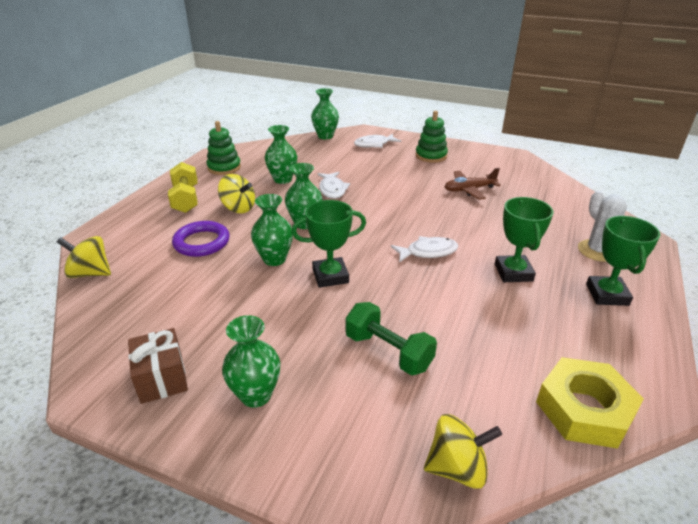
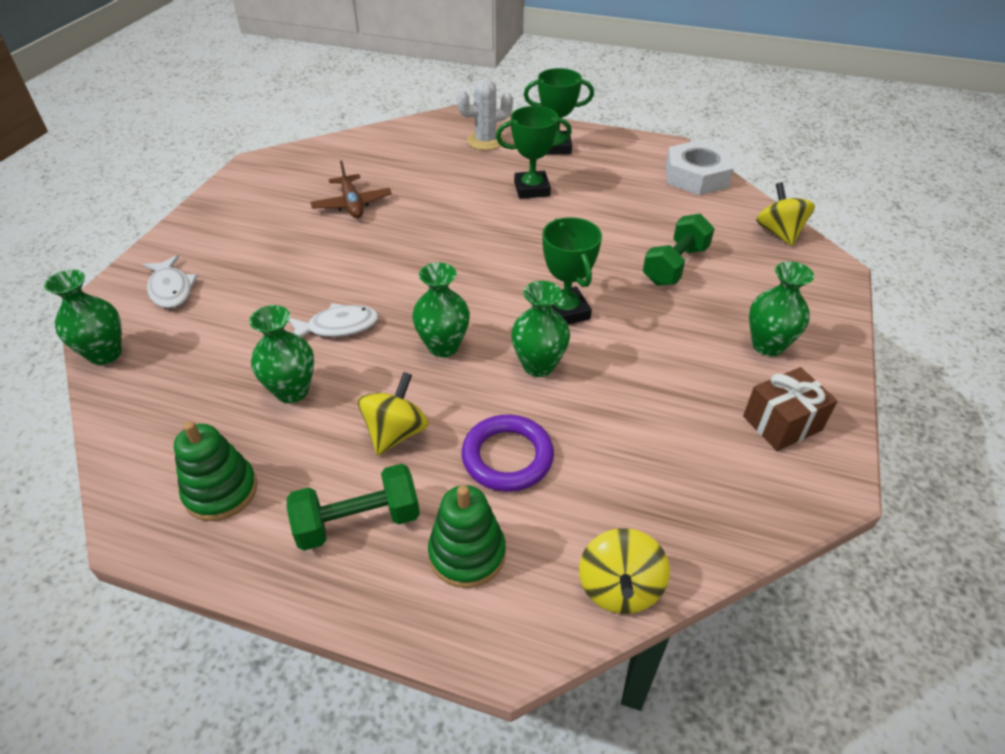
camera: 95 degrees left, 10 degrees up
(186, 199) = (358, 521): yellow dumbbell -> green dumbbell
(428, 252) = (503, 239): white fish -> none
(431, 156) = (236, 231): green stacking toy -> green stacking toy (467, 553)
(584, 409) = (696, 176): yellow nut -> white nut

